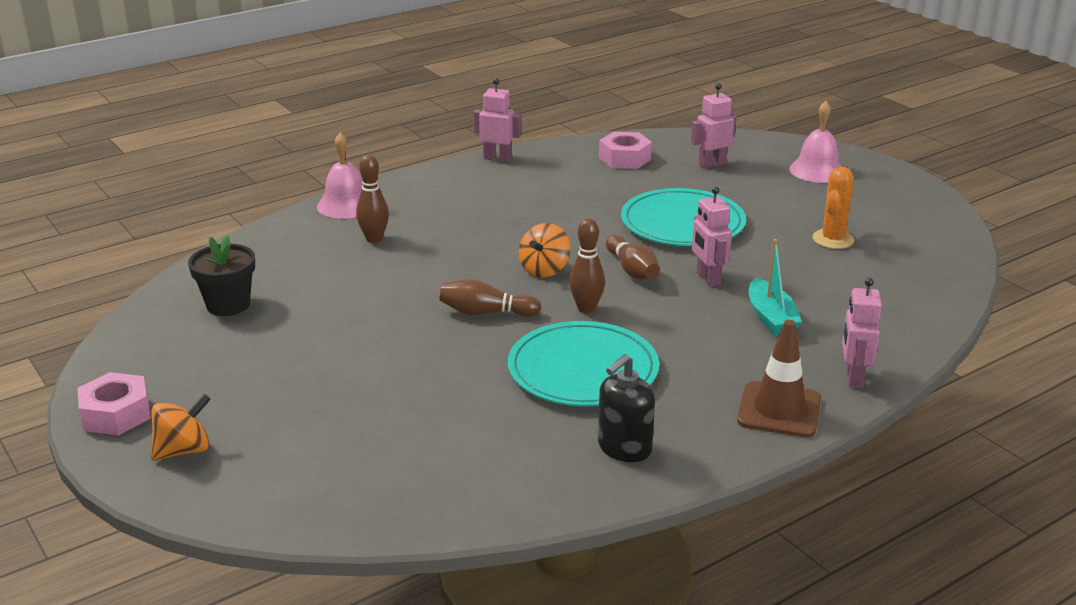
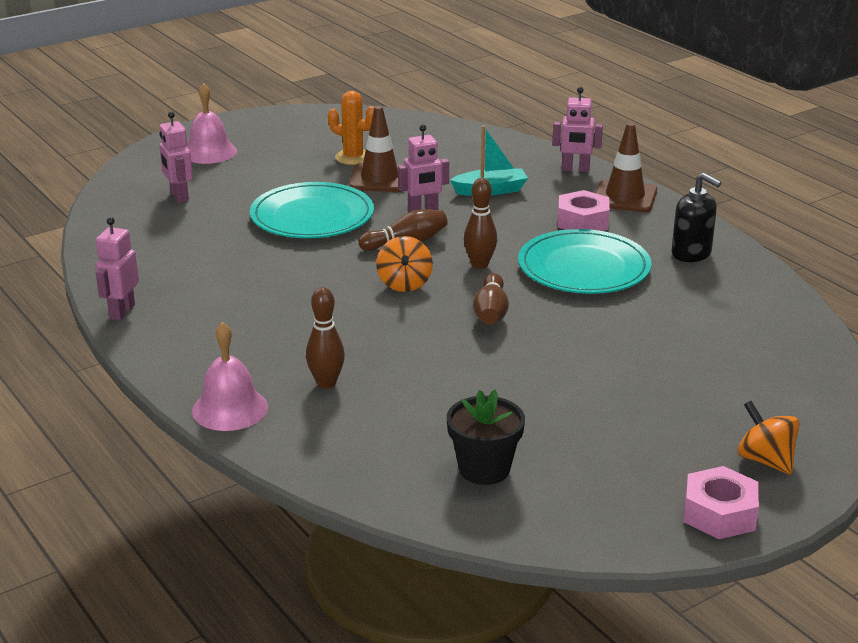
camera: 90 degrees left, 0 degrees up
(544, 270) = (404, 284): orange spinning top -> orange spinning top turned 60 degrees clockwise
(624, 158) = (149, 239): pink nut -> pink nut (582, 221)
(782, 254) = (379, 179): none -> brown traffic cone

